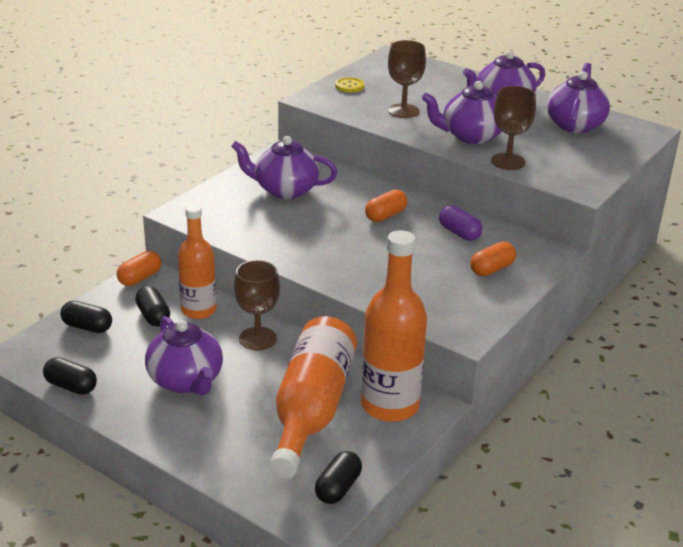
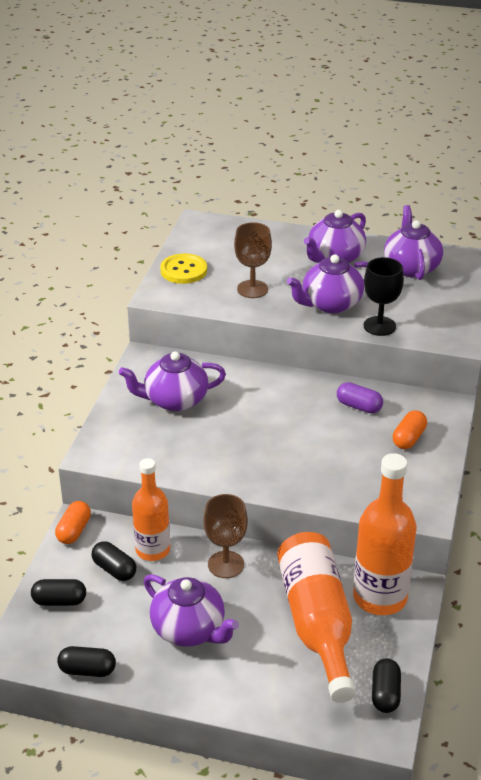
camera: 20 degrees left, 5 degrees up
(349, 86) = (183, 270): yellow button -> yellow button, size x1.59
(385, 215) = (284, 405): orange capsule -> none
(508, 162) = (379, 326): brown goblet -> black goblet

